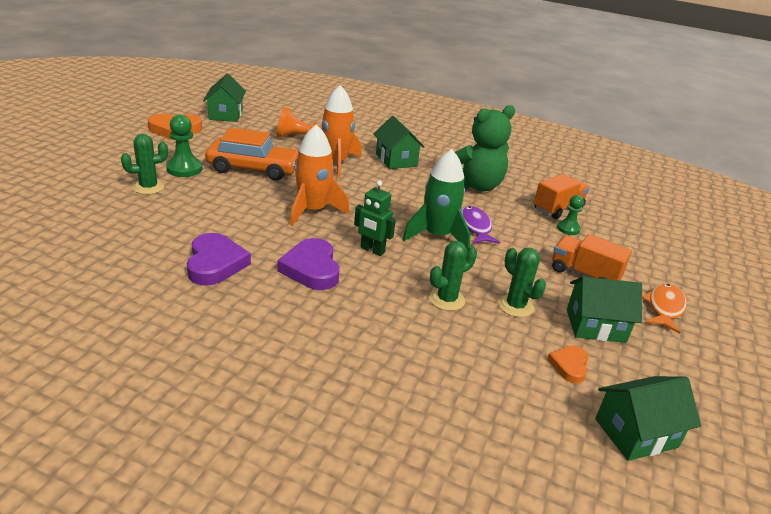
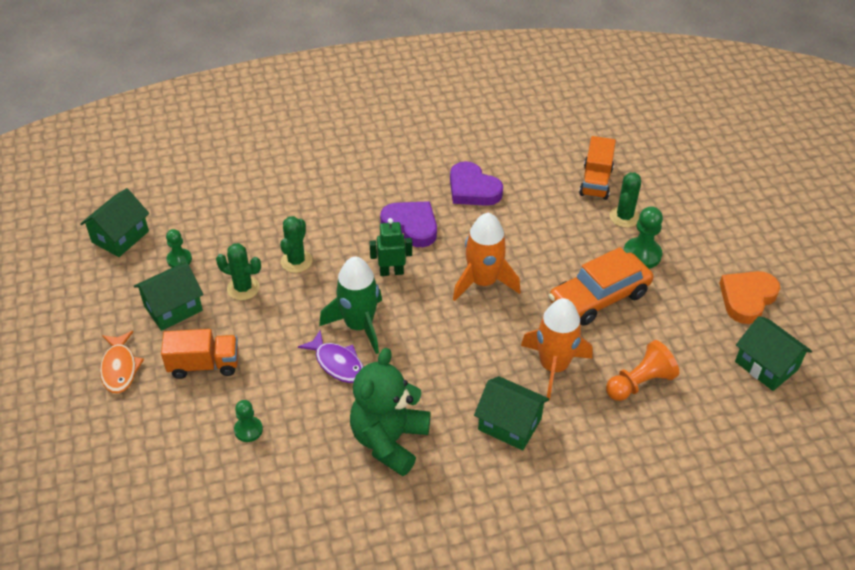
camera: 145 degrees right, 15 degrees up
(558, 209) = (277, 463): orange truck -> orange truck (596, 181)
(569, 366) = (179, 259): orange heart -> green pawn

